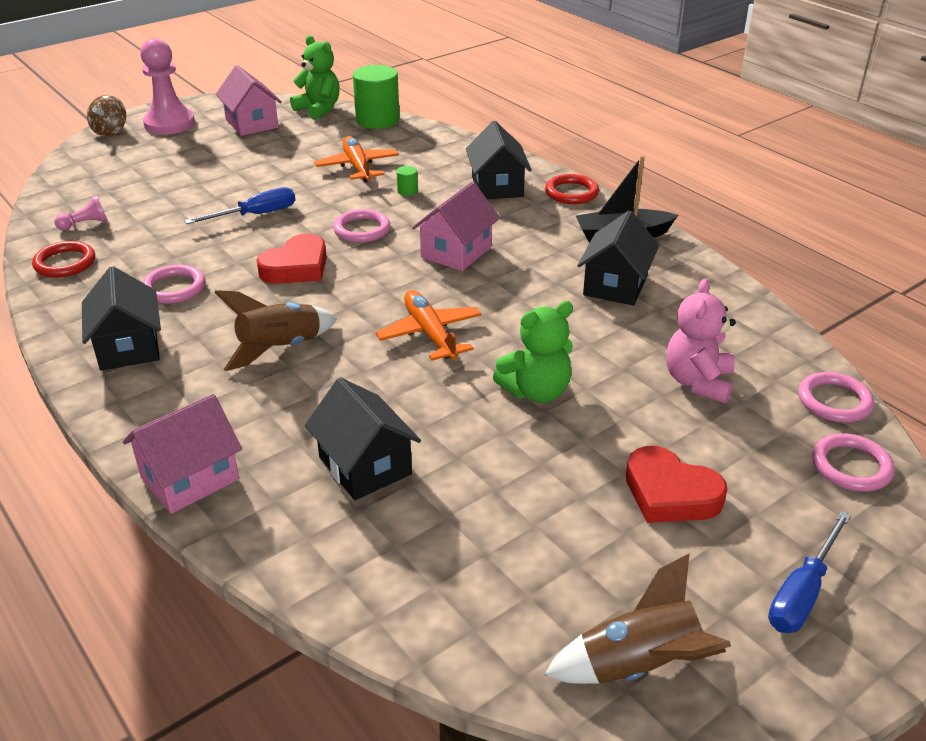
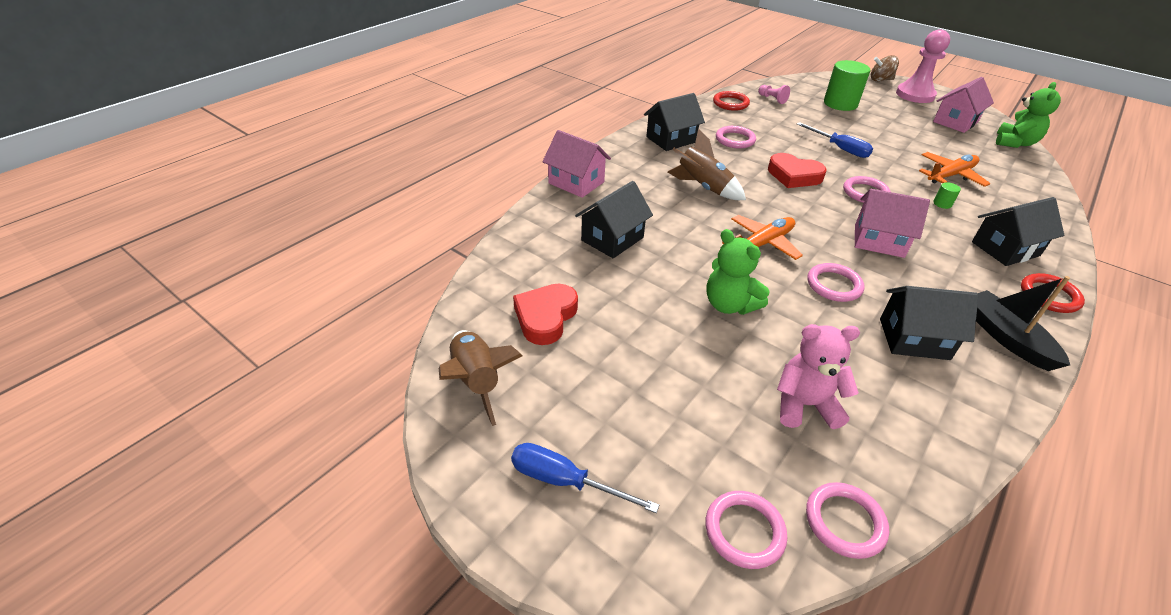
camera: 75 degrees right, 5 degrees up
(377, 120) = (1036, 171): green cylinder -> green cylinder (840, 104)
(522, 306) = (834, 285): none -> pink ring
(670, 493) = (648, 391): red heart -> red heart (545, 317)

